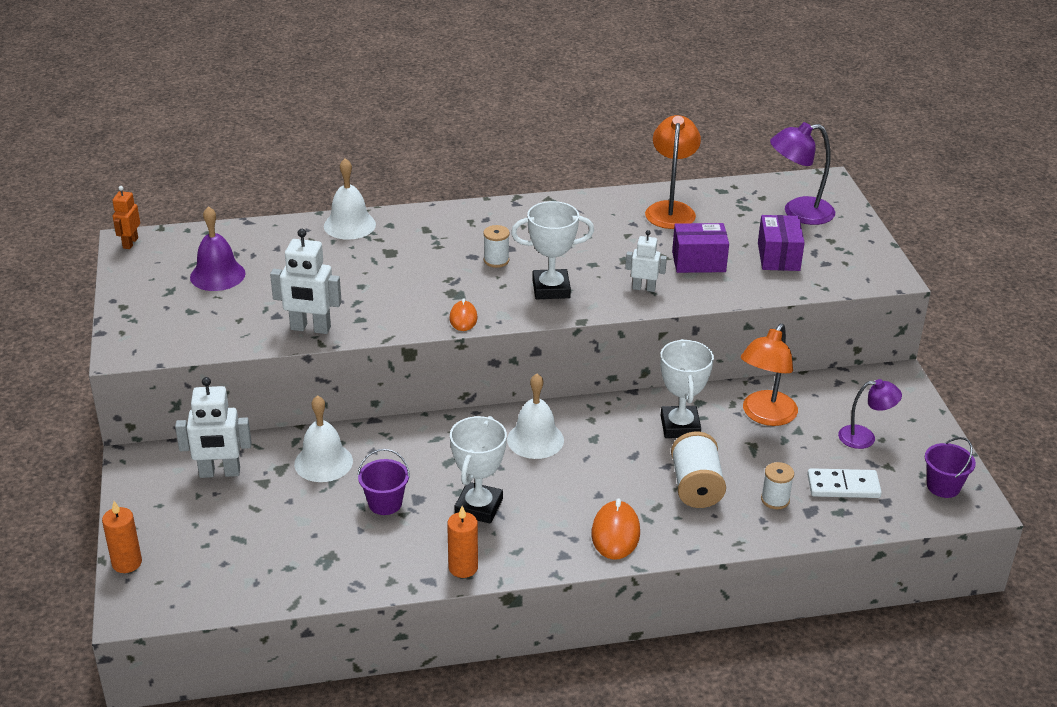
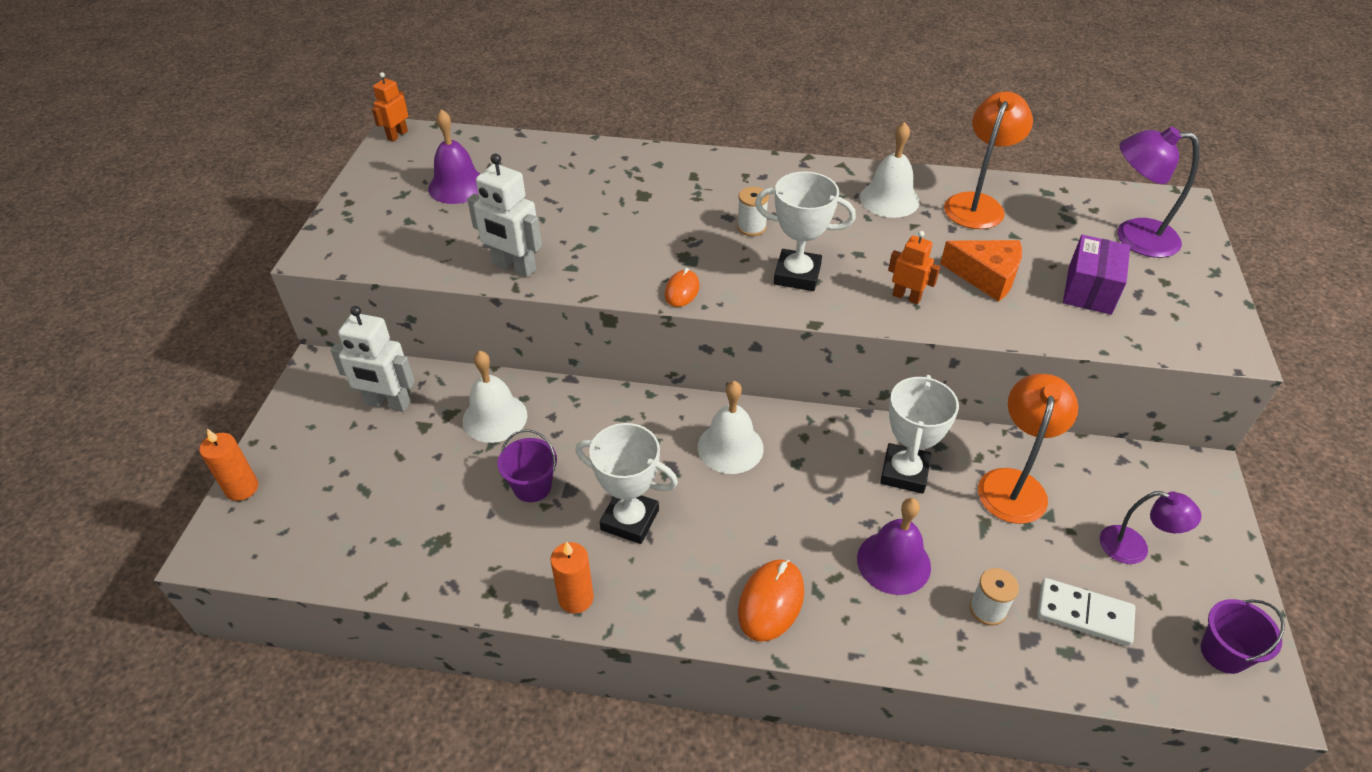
camera: 20 degrees right, 10 degrees up
(349, 225) = (617, 156): white bell -> white bell (889, 199)
(478, 507) = (630, 520): white trophy -> white trophy turned 75 degrees clockwise
(644, 288) = (906, 297): white robot -> orange robot
(696, 487) = (893, 562): white spool -> purple bell
(698, 262) = (986, 276): purple box -> orange cheese
(765, 416) = (1014, 484): orange lamp -> orange lamp turned 150 degrees clockwise

